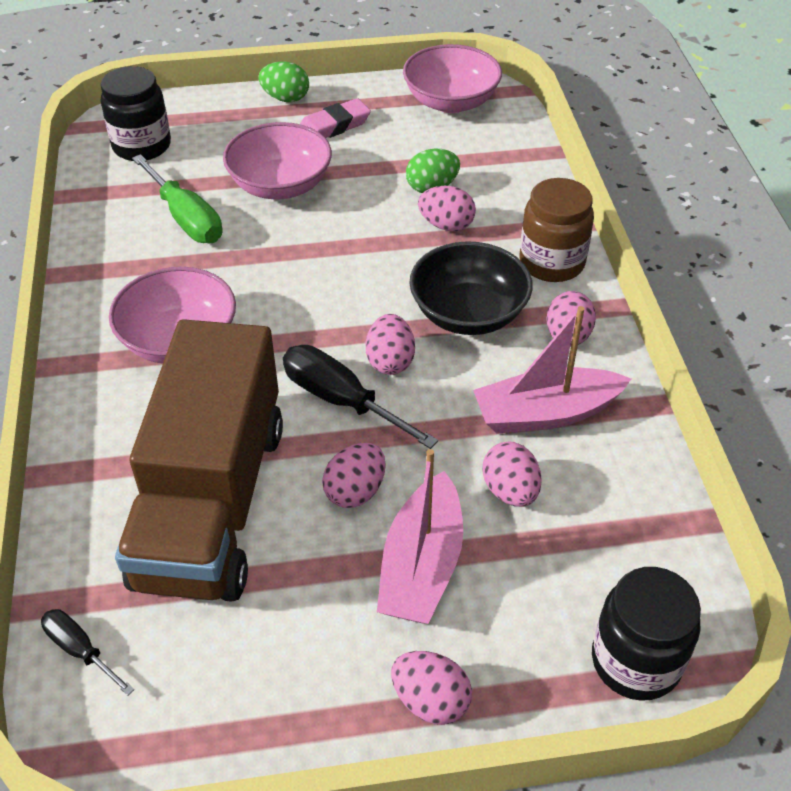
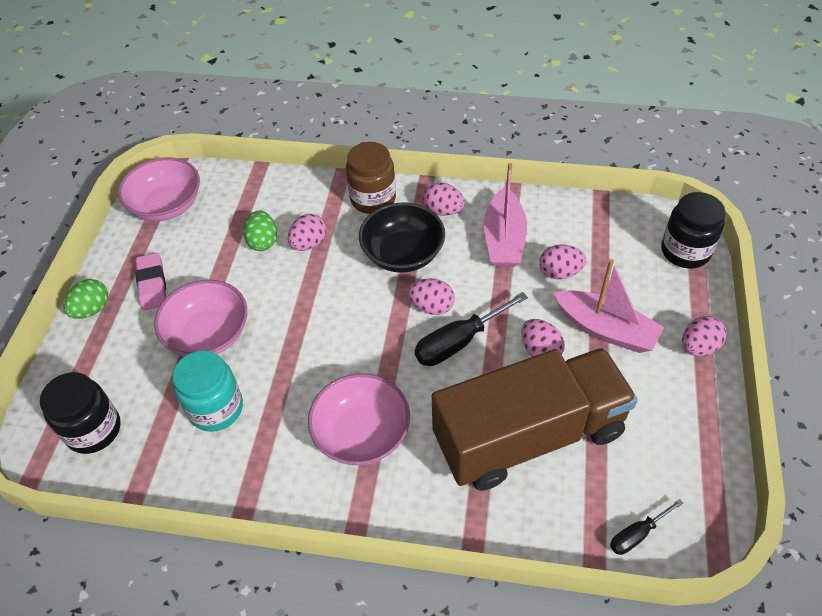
camera: 70 degrees left, 5 degrees up
(186, 218) = (216, 408): green screwdriver -> turquoise jar
(211, 502) = (529, 435): brown truck -> brown truck turned 45 degrees counterclockwise

